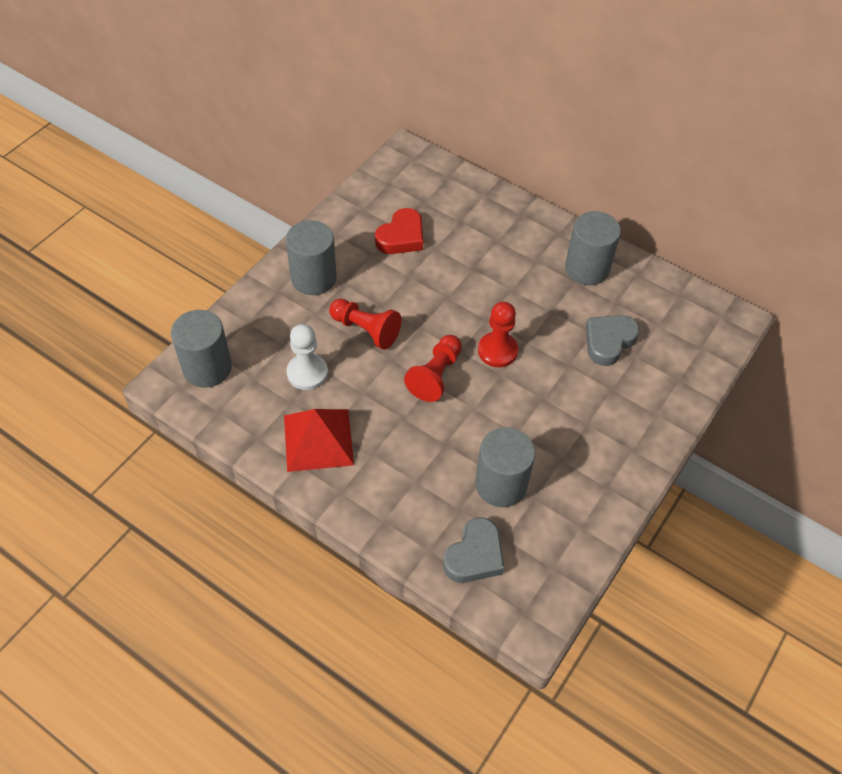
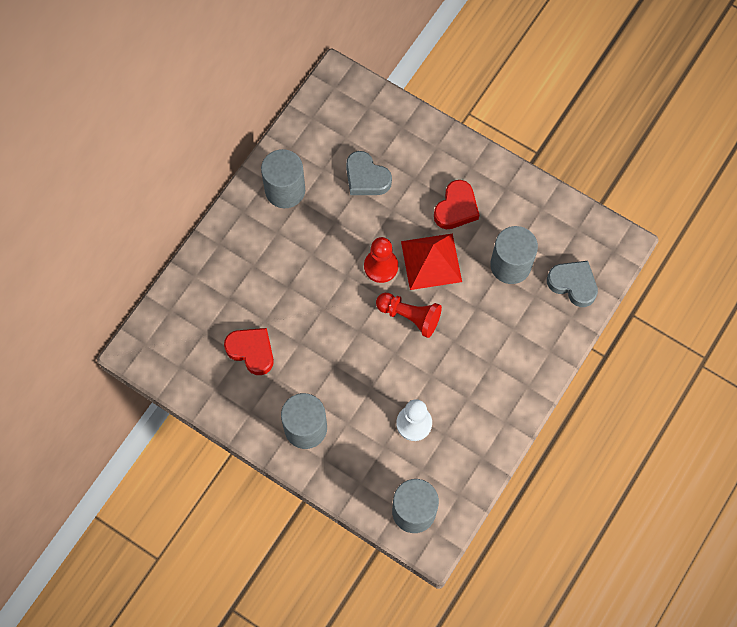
camera: 90 degrees left, 15 degrees up
(318, 439) = (481, 408): red pyramid -> red pyramid (431, 261)
(366, 330) = (364, 377): red pawn -> none
(575, 430) = (456, 208): none -> red heart

